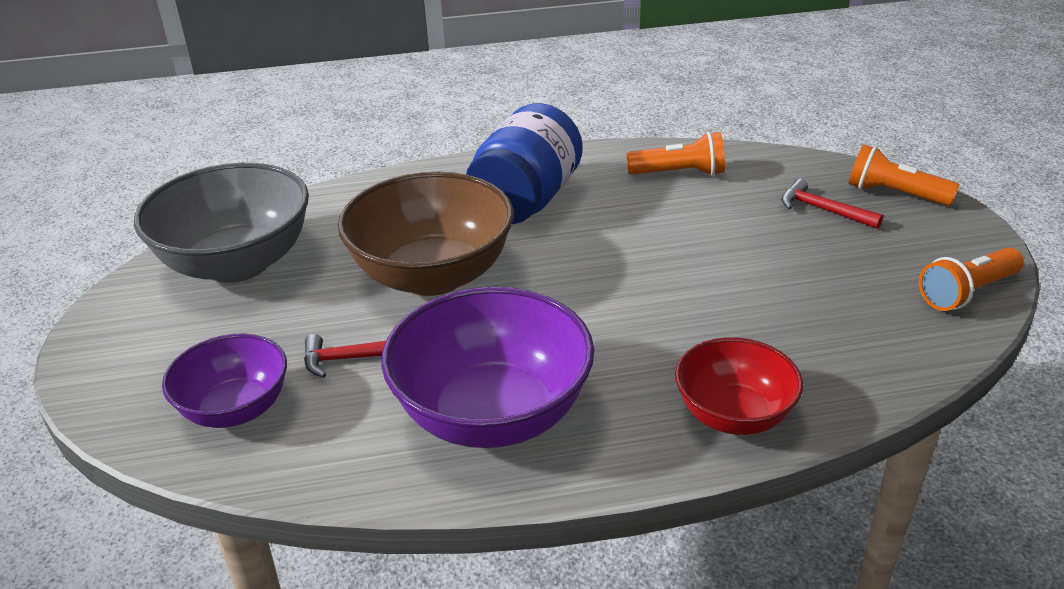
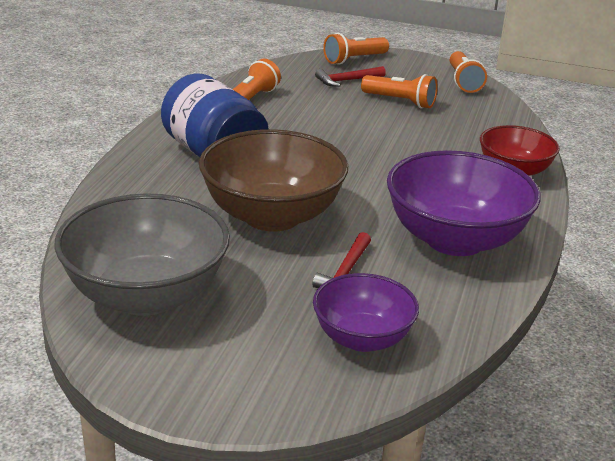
camera: 65 degrees left, 5 degrees down
(820, 264) = (400, 101): none -> orange flashlight

